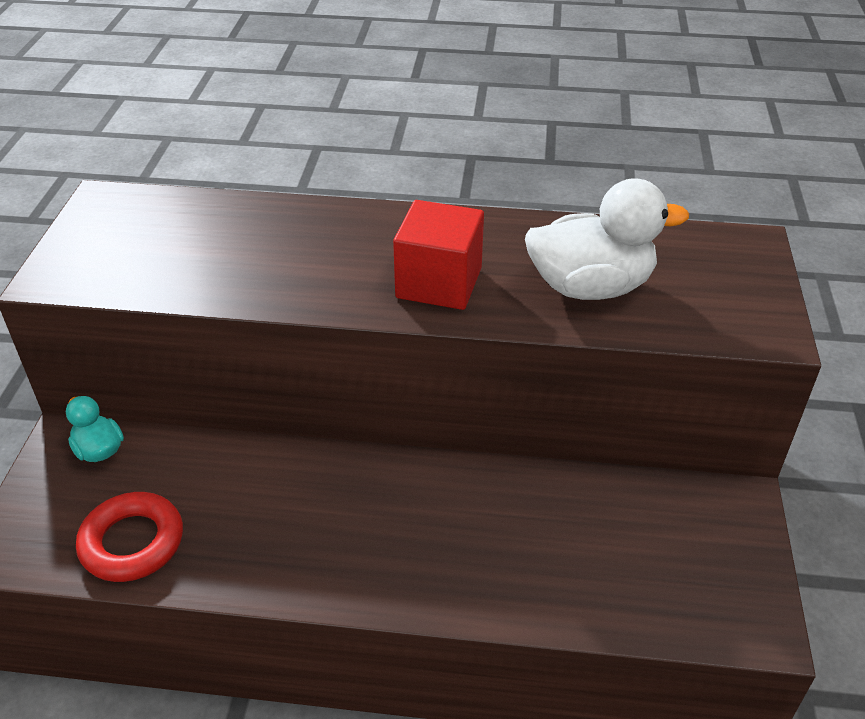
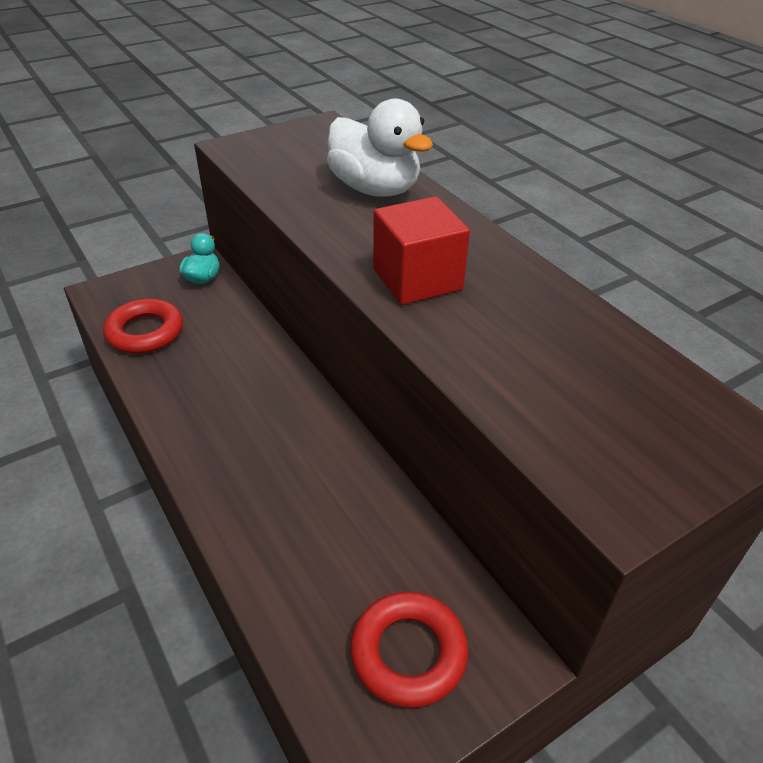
camera: 50 degrees right, 0 degrees up
(590, 287) = (521, 357): white duck -> white duck (375, 189)
(696, 555) = (408, 653): none -> red ring

